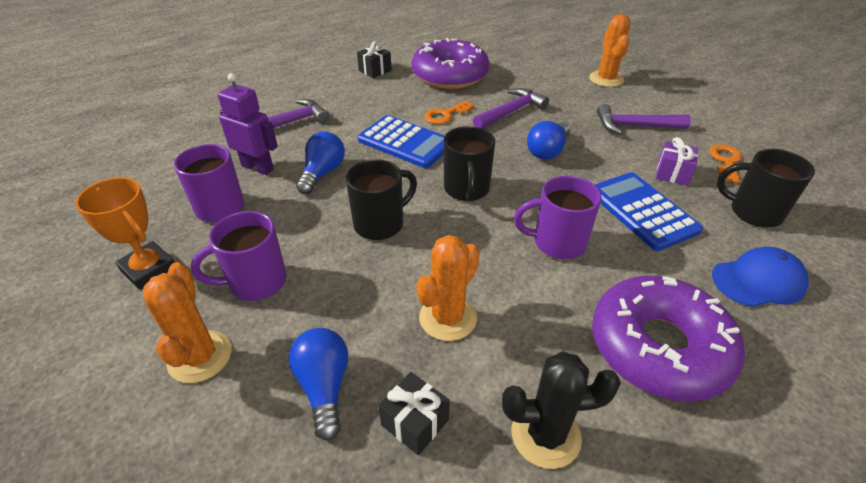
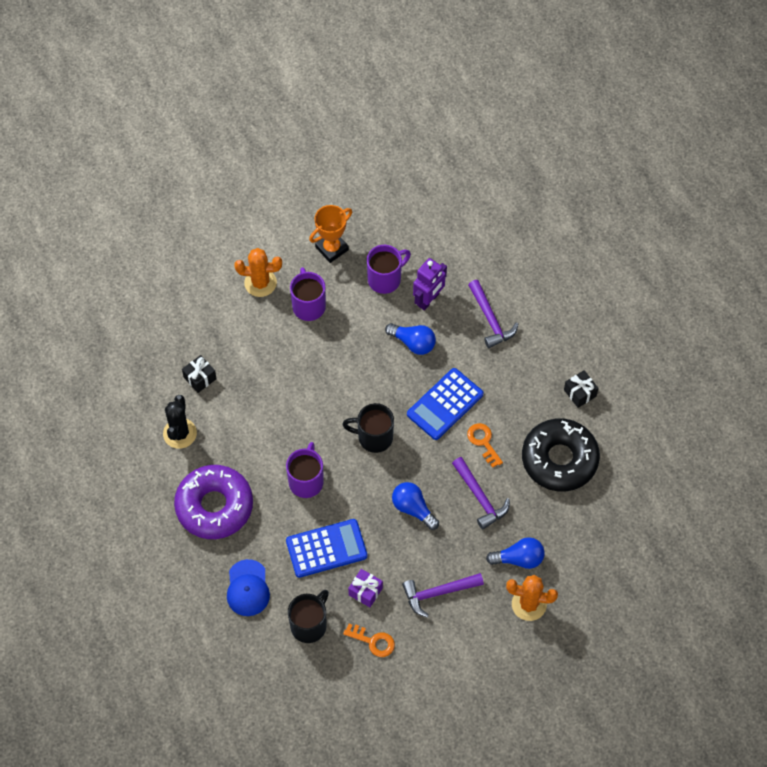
camera: 100 degrees right, 20 degrees up
(324, 386) = (229, 340): blue light bulb -> blue light bulb (519, 559)
(380, 224) = (347, 376): black mug -> none
(448, 318) = (259, 403): orange cactus -> none
(450, 75) = (559, 459): purple donut -> black donut
(634, 126) = (438, 593): purple hammer -> purple hammer turned 120 degrees counterclockwise

